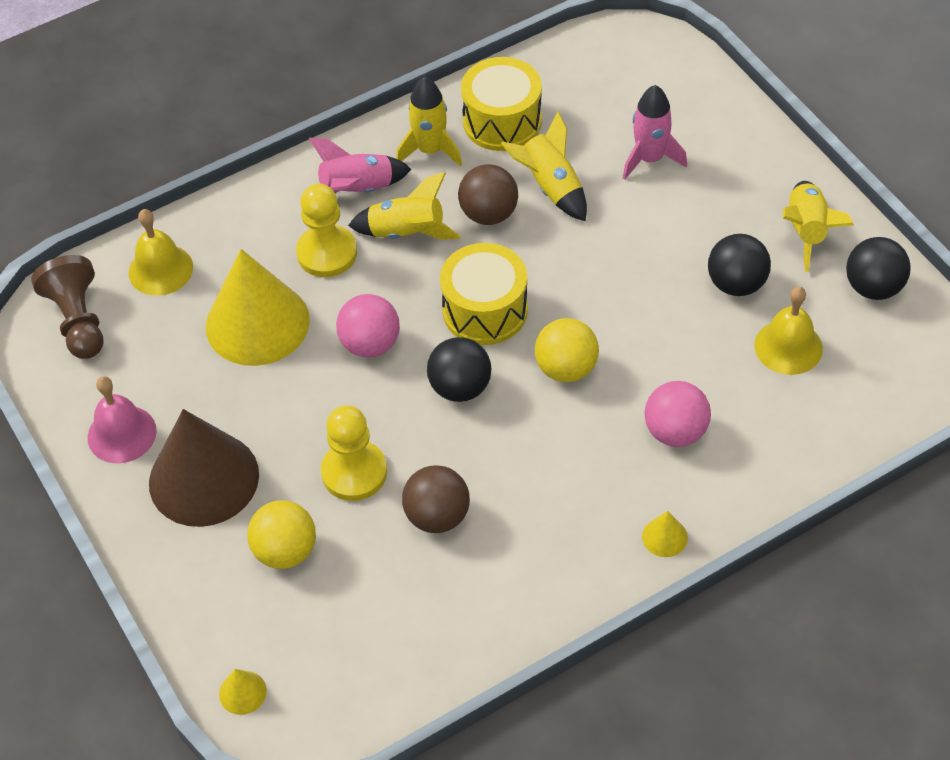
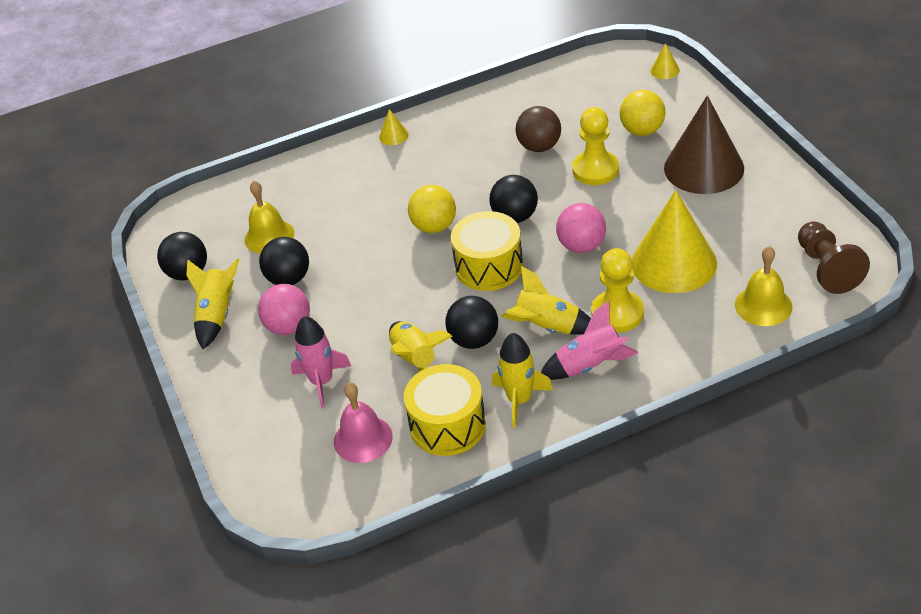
camera: 170 degrees left, 10 degrees down
(122, 434) = (770, 194): pink bell -> pink bell (363, 439)
(489, 214) = (474, 340): brown ball -> black ball
(675, 431) = (368, 188): pink ball -> pink ball (289, 327)

